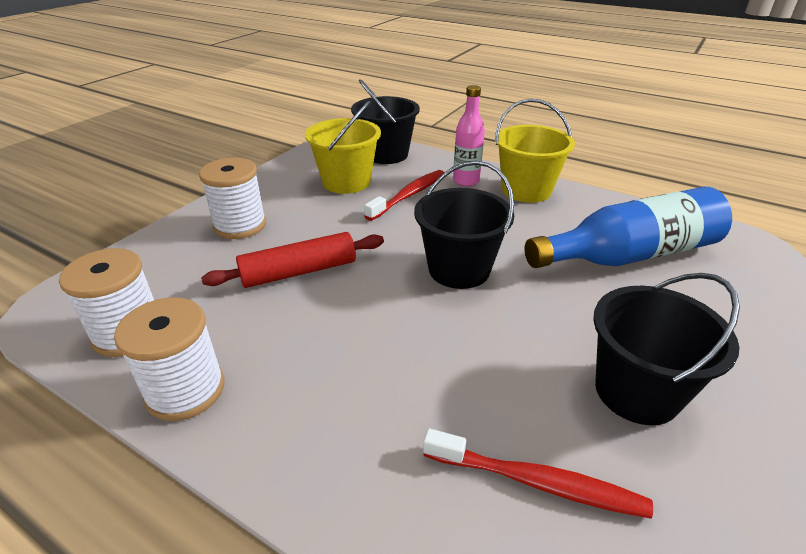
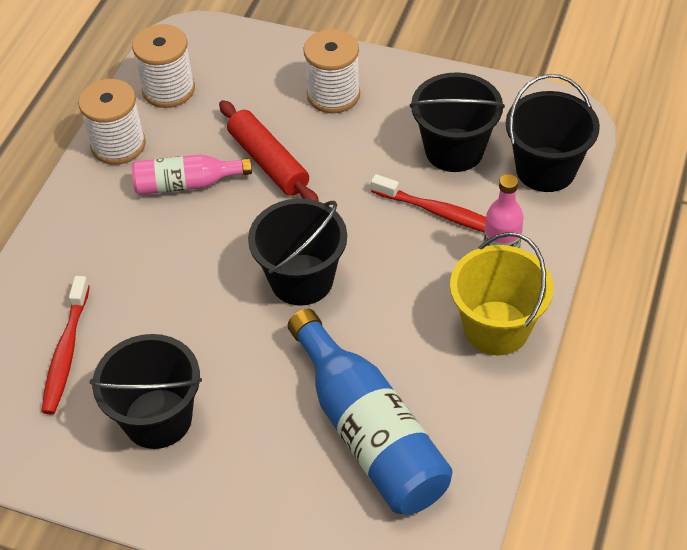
camera: 80 degrees right, 15 degrees up
(294, 333) = (186, 184): none -> pink bottle
(346, 182) = (454, 150): yellow bucket -> black bucket

